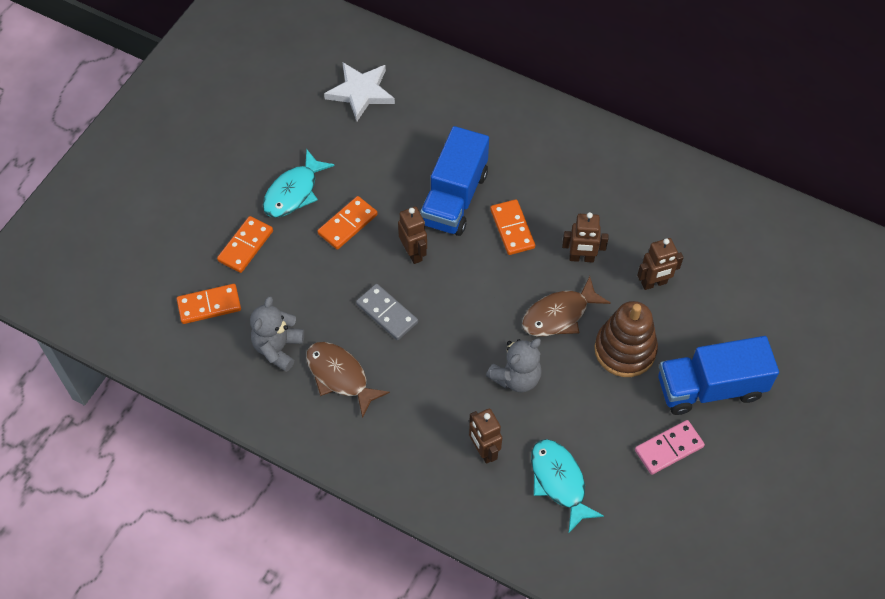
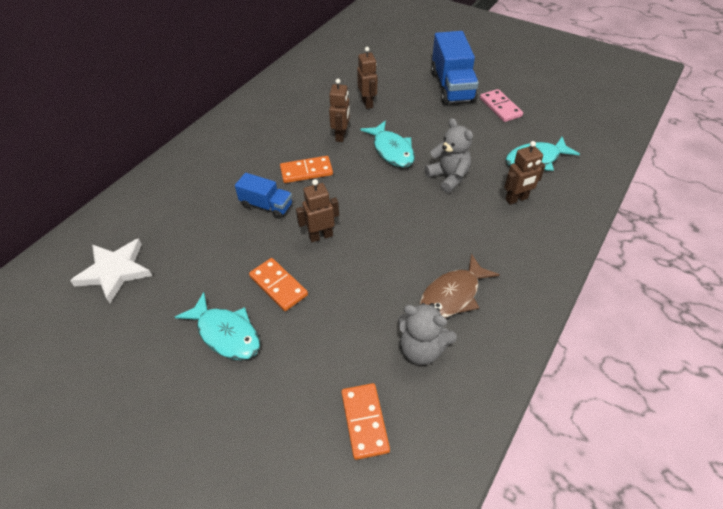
camera: 85 degrees left, 10 degrees down
(245, 246) = (288, 382): orange domino -> none
(387, 313) = (384, 257): grey domino -> none
(454, 198) = (266, 206): blue truck -> blue truck, size x0.58
(559, 315) = (392, 150): brown fish -> turquoise fish
(625, 350) = (423, 120): brown stacking toy -> none

